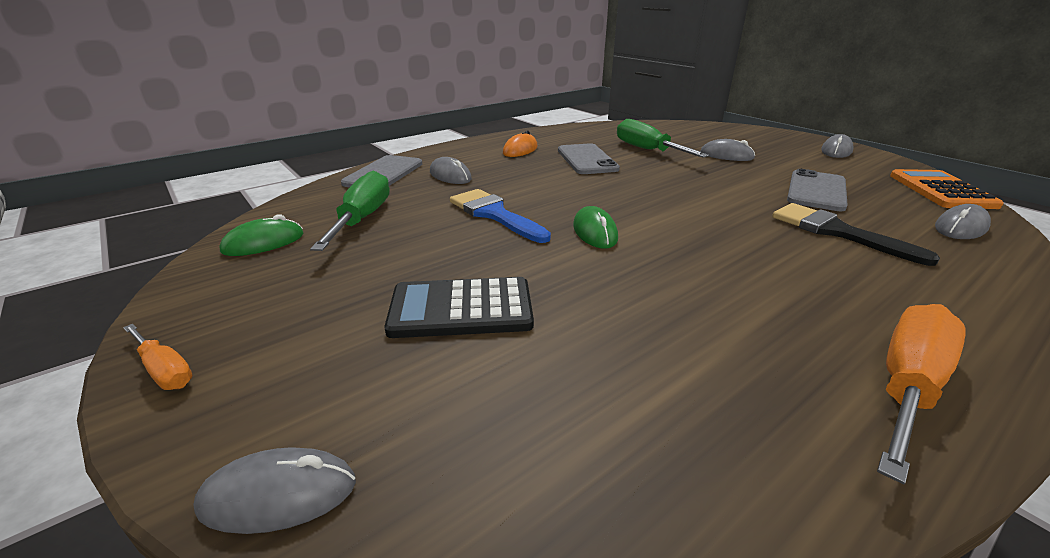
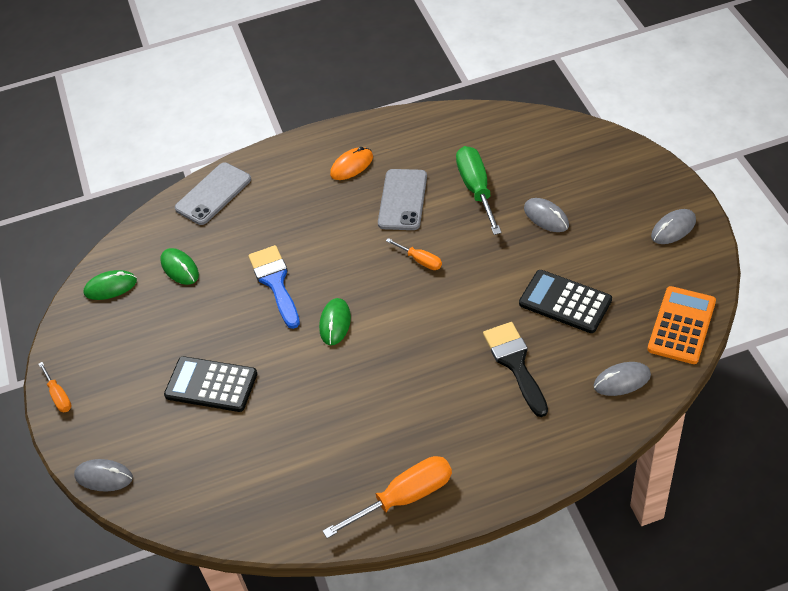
camera: 25 degrees right, 20 degrees up
(363, 218) = (180, 268): green screwdriver -> green mouse
(450, 176) = (266, 209): grey mouse -> none
(643, 185) = (420, 260): none -> orange screwdriver
(816, 191) = (565, 302): grey phone -> black calculator

